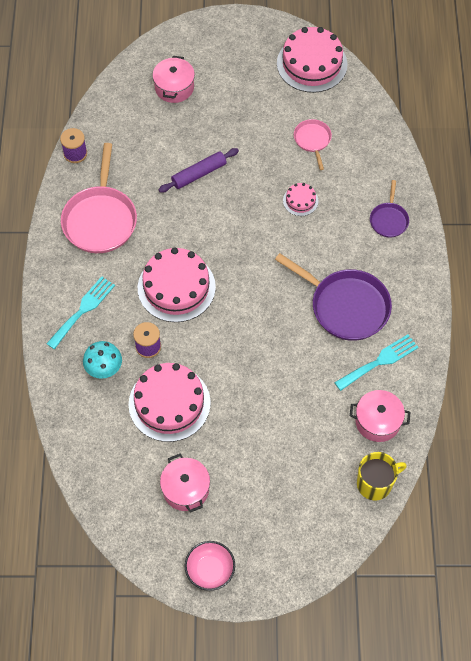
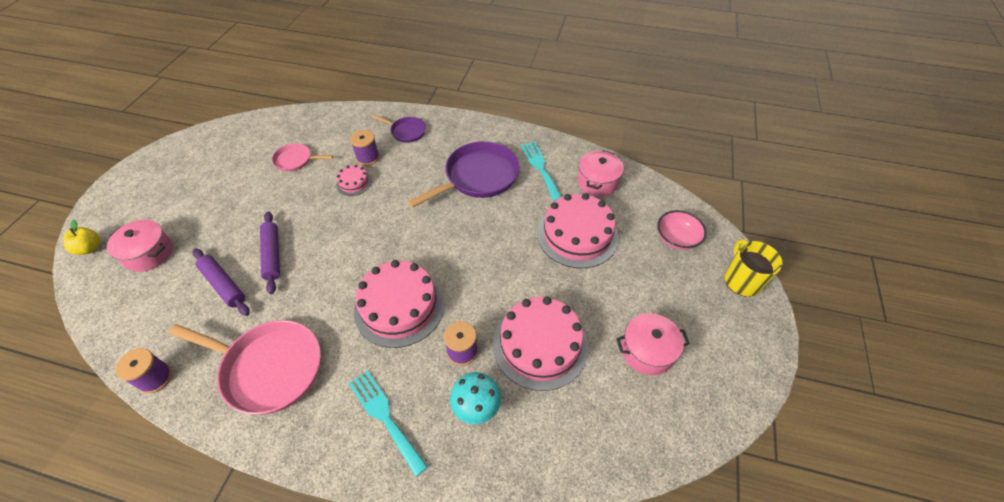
camera: 75 degrees left, 10 degrees down
(160, 154) = (224, 285): none -> purple rolling pin
(167, 46) = (90, 248): none -> yellow apple
(210, 570) = (743, 348): pink bowl -> pink bowl (676, 239)
(312, 64) = (214, 142): pink cake -> pink cake (577, 235)
(338, 199) = (368, 158): none -> purple spool
(375, 483) = (657, 197): yellow mug -> yellow mug (742, 280)

